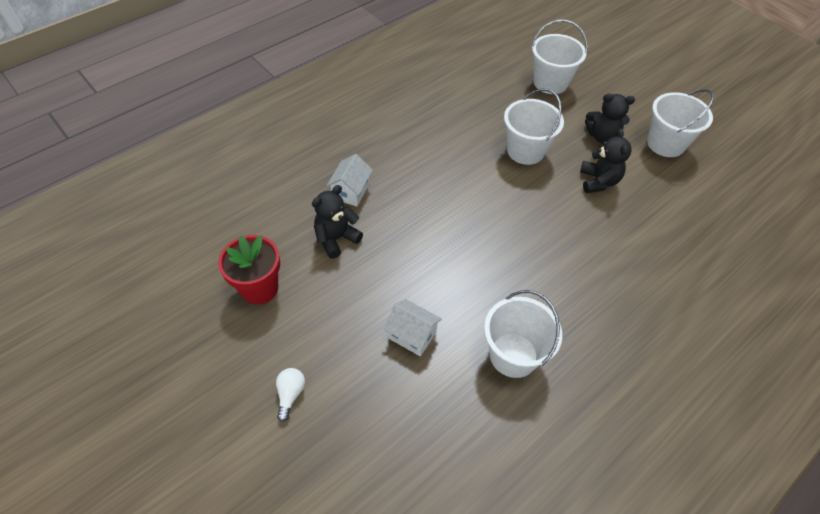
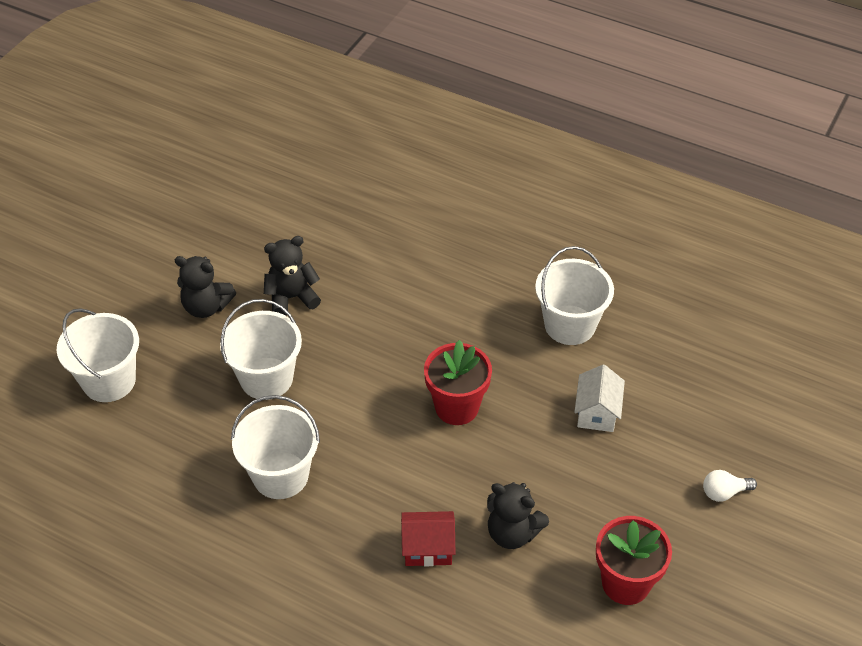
camera: 110 degrees left, 5 degrees down
(351, 191) = (428, 548): white house -> red house
(457, 244) = (457, 407): none -> red flower pot
(602, 136) = (206, 307): black teddy bear -> black teddy bear turned 120 degrees clockwise
(665, 144) = (196, 246): white bucket -> white bucket (280, 475)

